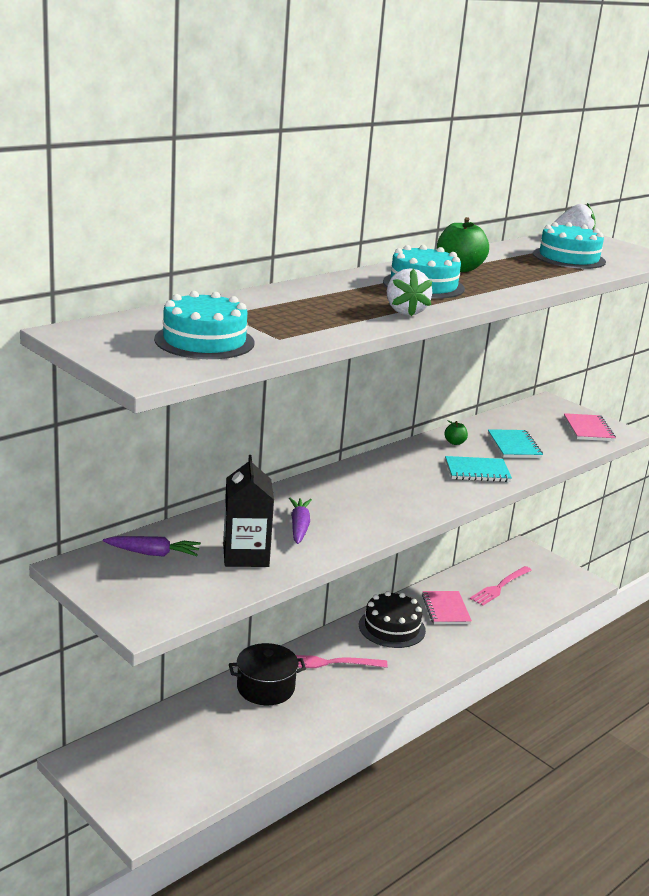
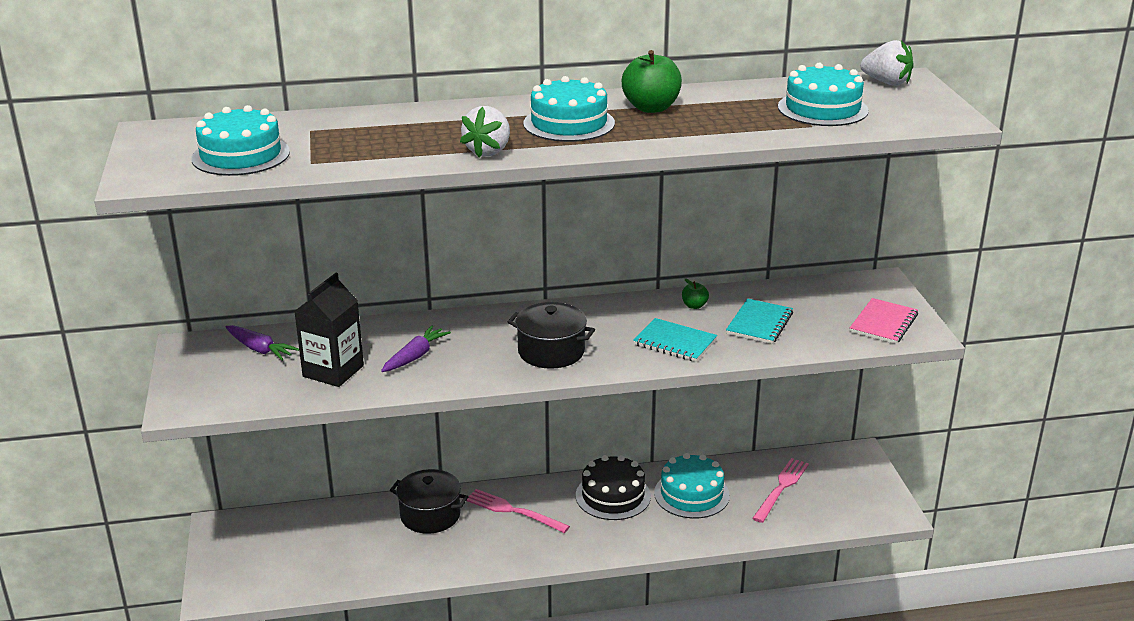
camera: 35 degrees right, 5 degrees up
(400, 498) = (551, 351): none -> black pot
(445, 609) = (691, 494): pink notebook -> turquoise cake
(500, 587) = (781, 488): pink fork -> pink fork turned 135 degrees clockwise

